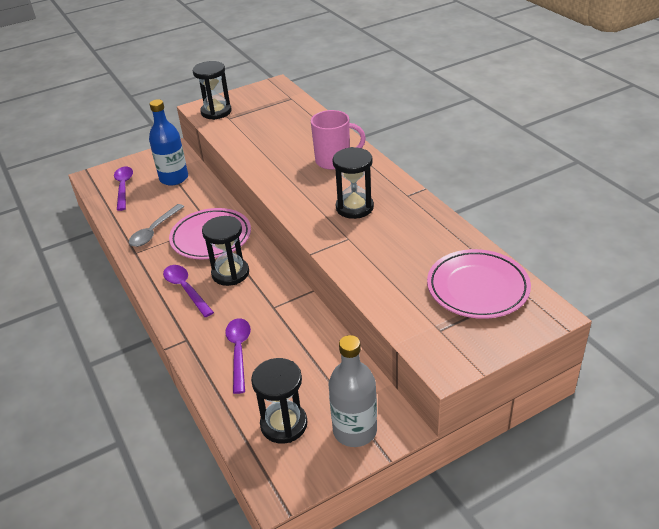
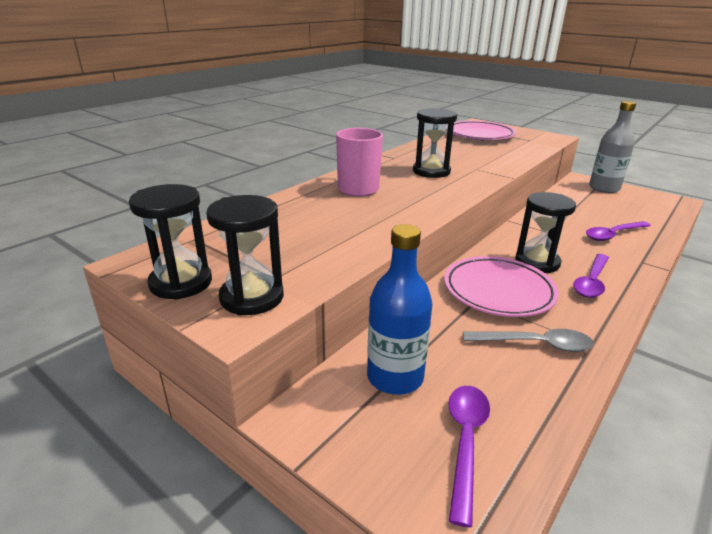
camera: 115 degrees left, 10 degrees down
(123, 187) = (465, 442): purple spoon -> purple spoon turned 135 degrees clockwise
(284, 424) = (637, 207): black hourglass -> black hourglass (181, 283)

